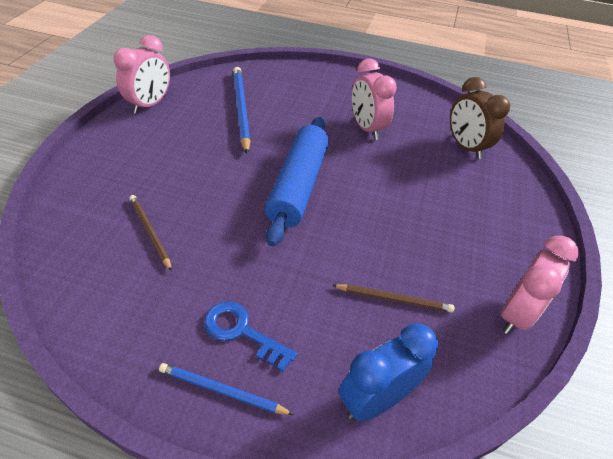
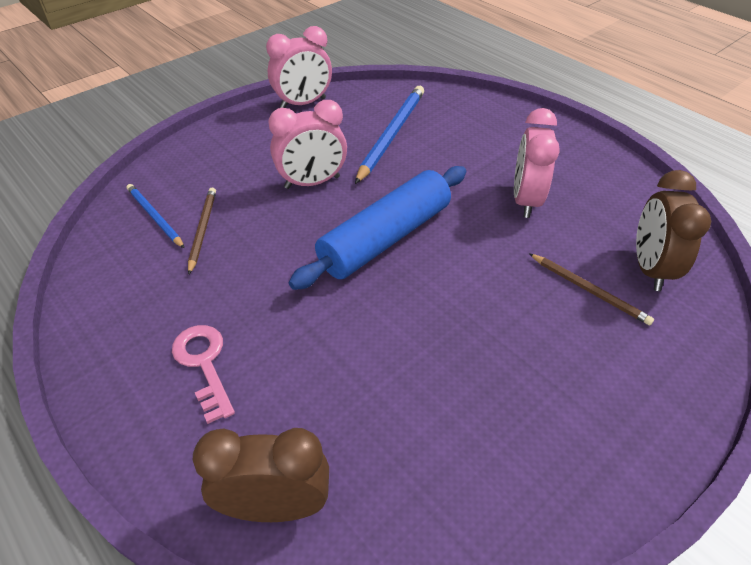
camera: 35 degrees right, 0 degrees up
(222, 391) = (141, 411): blue pencil -> blue pencil (155, 217)
(242, 332) = (204, 364): blue key -> pink key
(376, 399) = (275, 506): blue clock -> brown clock
(394, 299) = (389, 410): brown pencil -> brown pencil (589, 290)
(516, 314) = (535, 508): pink clock -> pink clock (312, 182)

